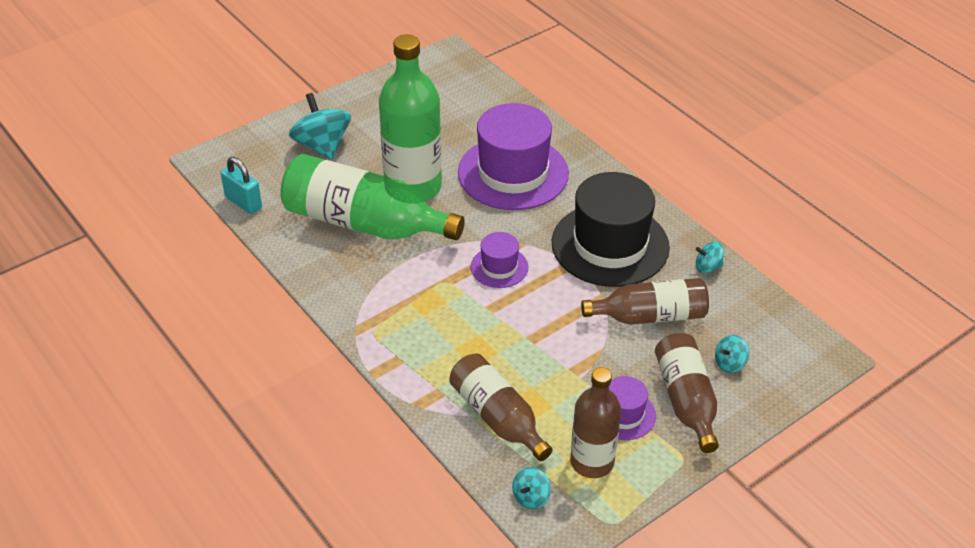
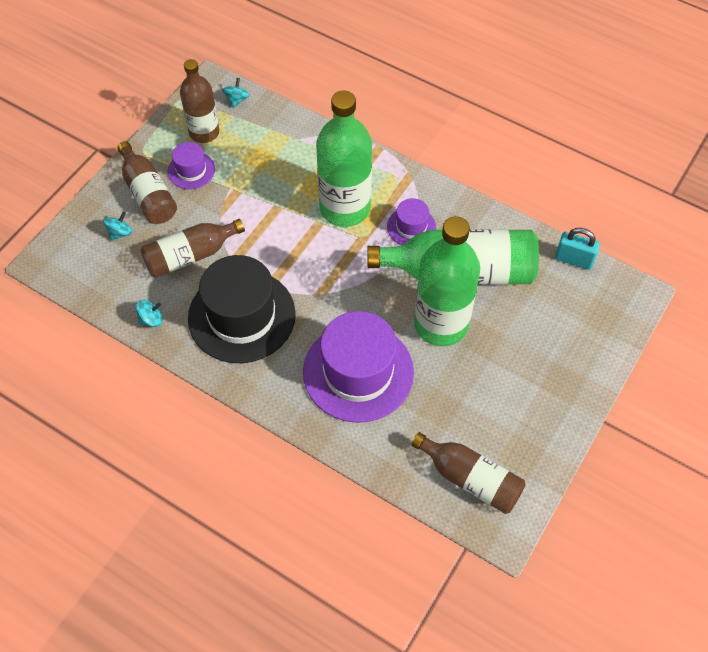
camera: 160 degrees right, 15 degrees up
(322, 146) = (551, 346): turquoise spinning top -> none
(452, 316) = (345, 208): none -> green bottle
(498, 417) = (278, 143): brown bottle -> brown bottle (470, 479)
(499, 267) = (327, 263): purple hat -> purple hat (411, 227)

